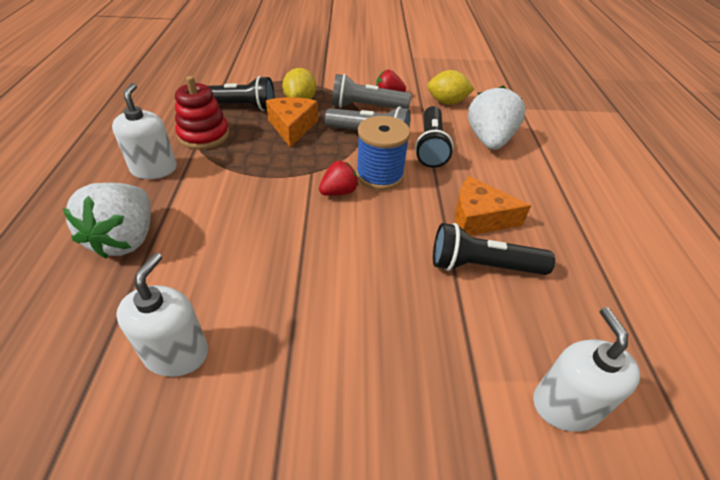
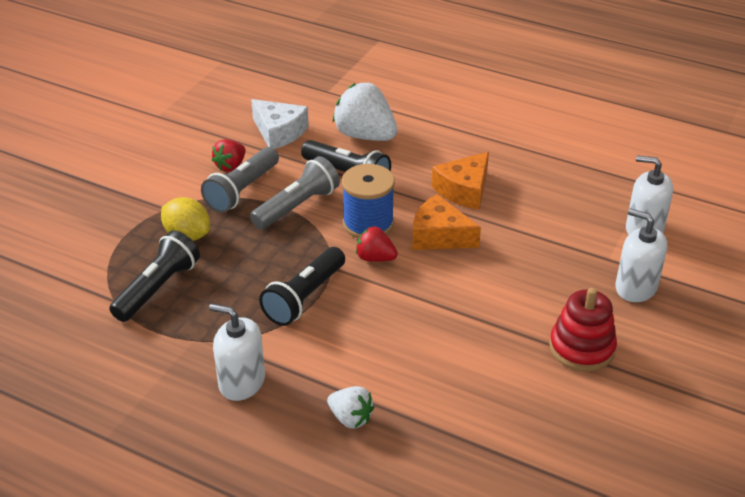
camera: 60 degrees left, 5 degrees down
(126, 239) = (350, 418): white strawberry -> white strawberry, size x0.55
(176, 353) = (510, 403): white soap dispenser -> white soap dispenser (635, 287)
(204, 135) = (201, 330): red stacking toy -> red stacking toy (581, 348)
(292, 127) = (238, 257): orange cheese -> orange cheese (439, 236)
(338, 192) = (375, 258): red strawberry -> red strawberry turned 60 degrees counterclockwise
(447, 102) = (279, 132): yellow lemon -> white cheese
(482, 266) = (516, 212): black flashlight -> black flashlight (304, 297)

